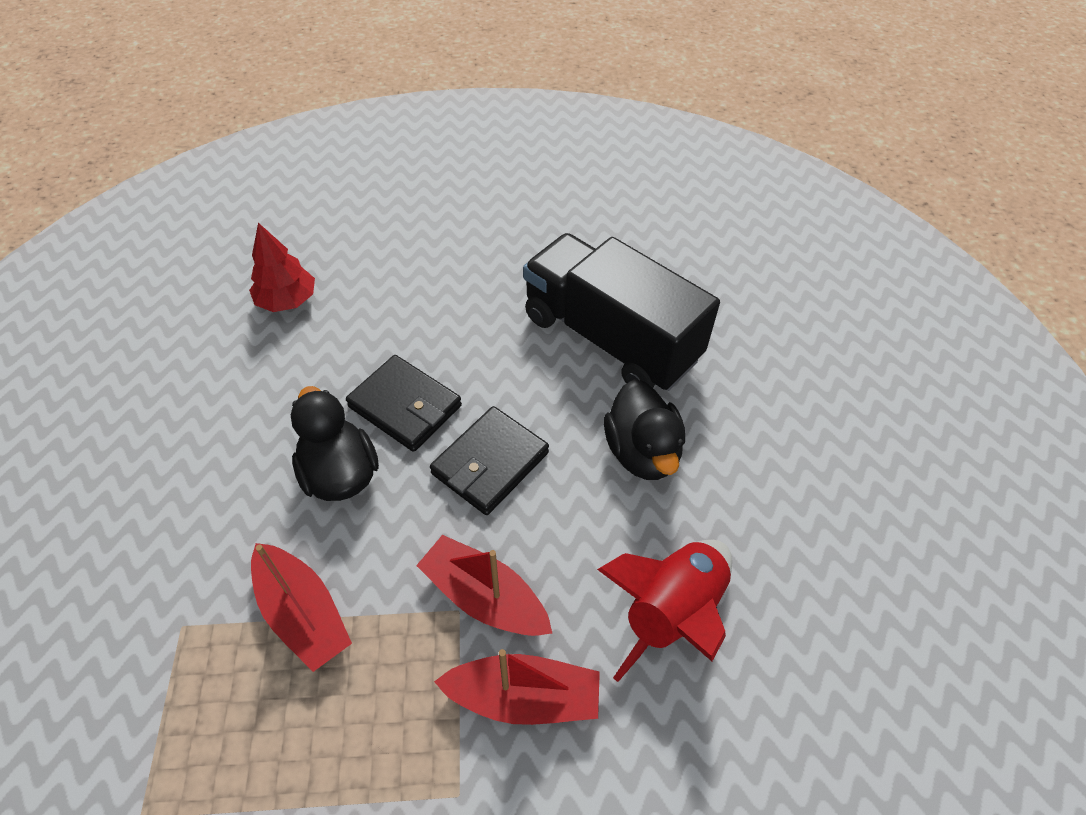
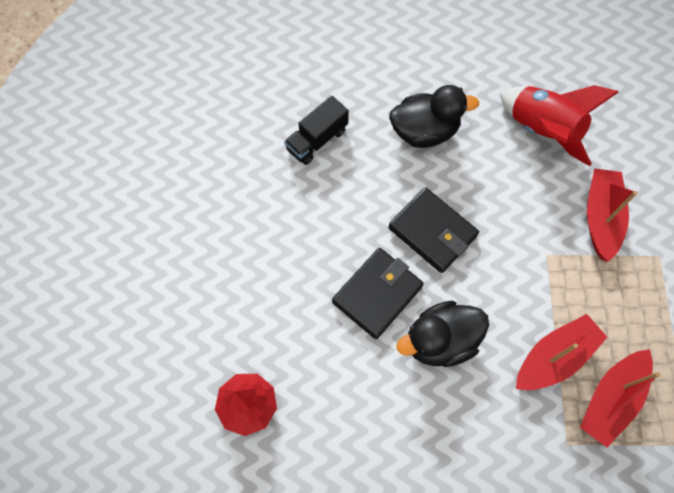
camera: 85 degrees left, 15 degrees up
(484, 597) = (537, 238): red boat -> red boat (611, 399)
(610, 338) = (317, 140): black truck -> black truck, size x0.45

